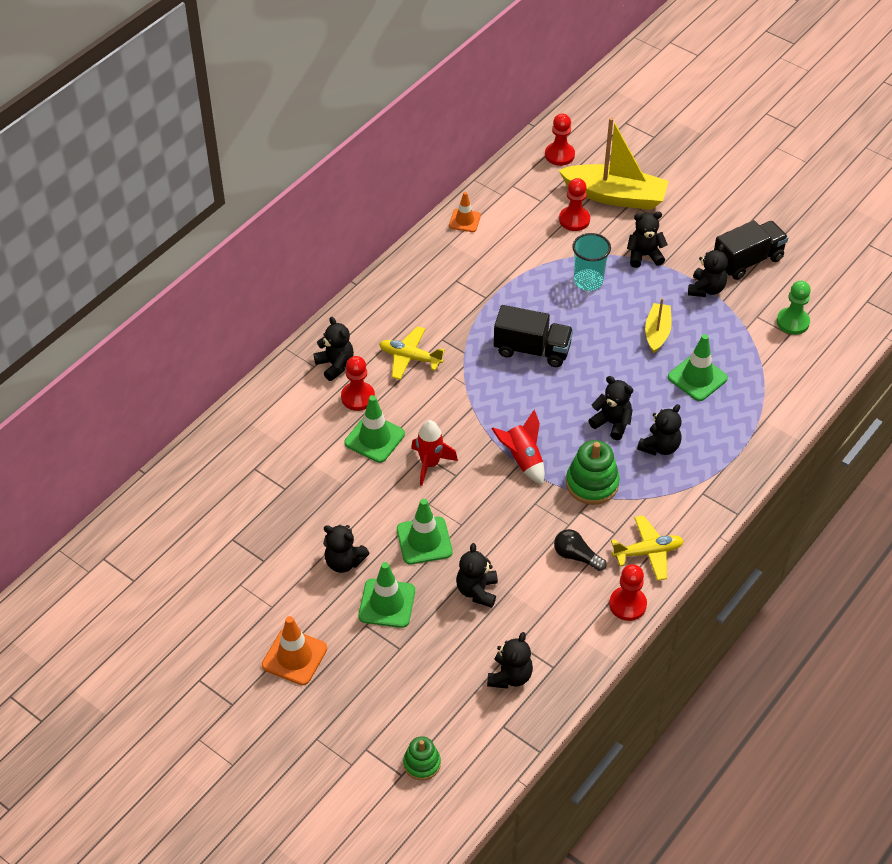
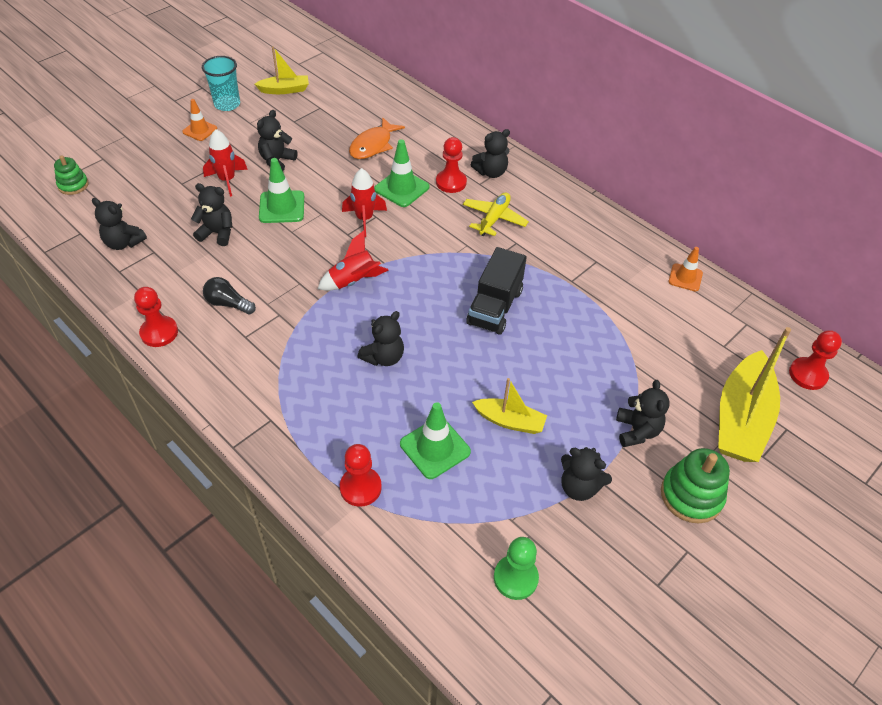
camera: 95 degrees right, 0 degrees up
(197, 583) = (284, 90): none -> yellow boat
(294, 657) = (200, 130): orange traffic cone -> orange traffic cone, size x0.66
(302, 474) = (373, 145): none -> orange fish
(387, 603) = (227, 180): green traffic cone -> red rocket
(574, 220) = (695, 372): red pawn -> red pawn (360, 487)
(576, 556) = (228, 304): black light bulb -> black light bulb turned 105 degrees counterclockwise
(588, 281) = (594, 369): turquoise cup -> turquoise cup (227, 104)
(592, 484) = (310, 328): green stacking toy -> green stacking toy (691, 495)
(648, 552) = (212, 358): yellow plane -> none
(659, 447) = (342, 393): black teddy bear -> none
(747, 261) = (631, 547): black truck -> none

